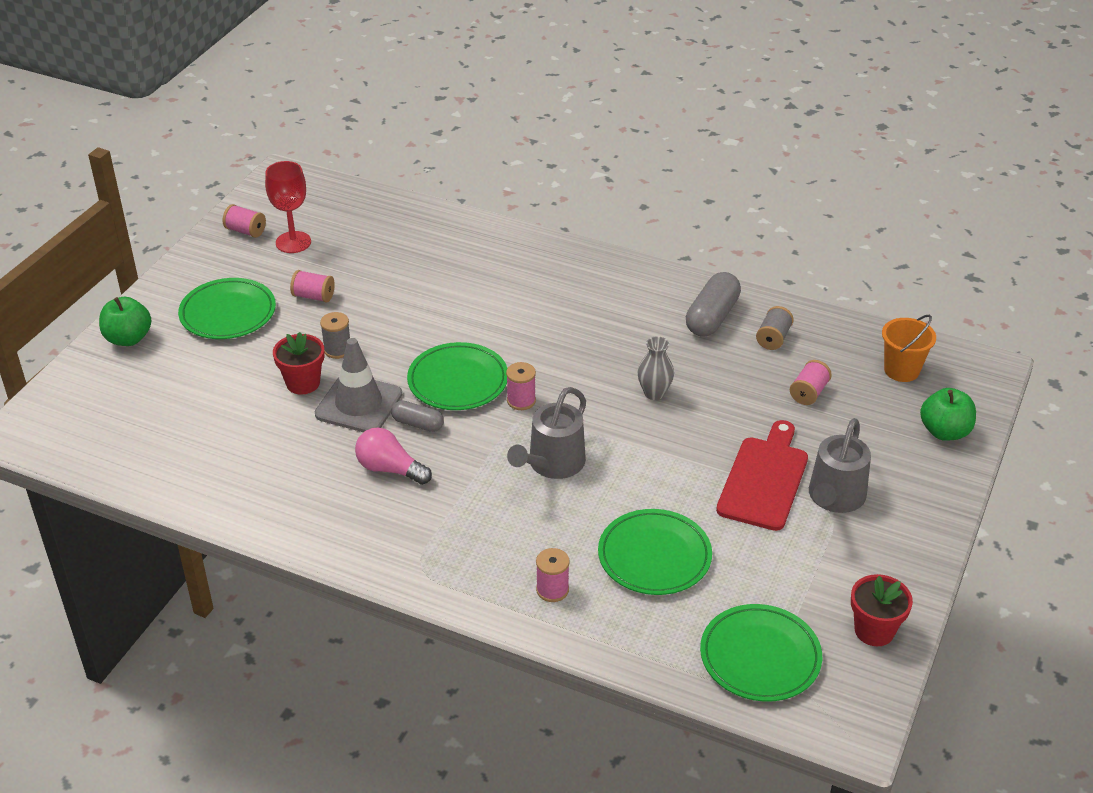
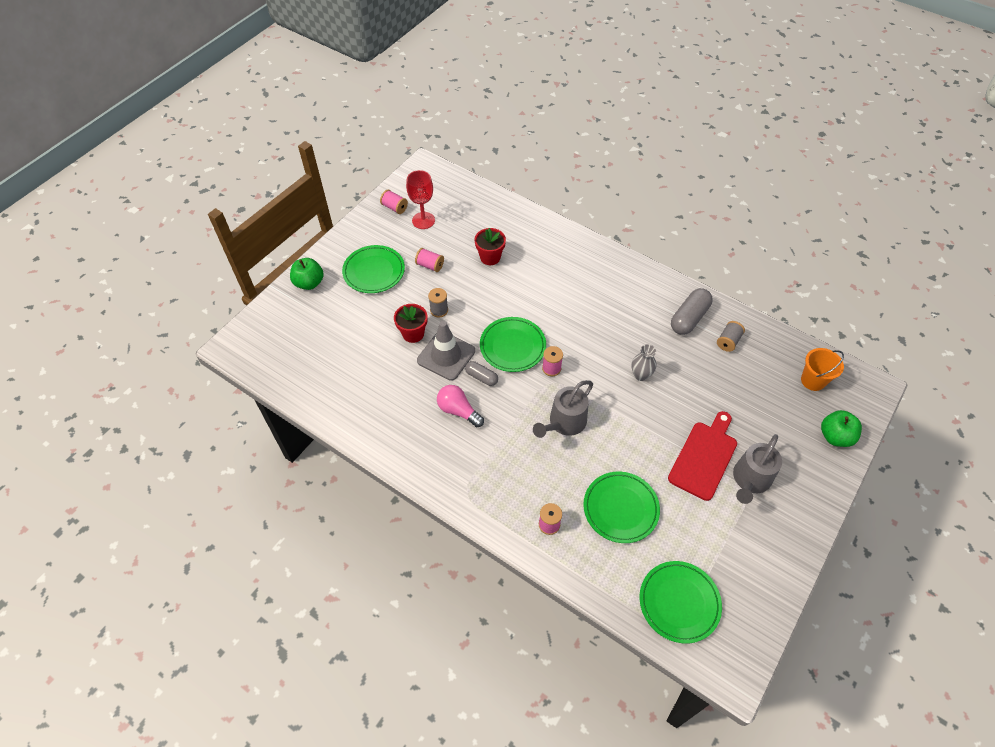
camera: 10 degrees right, 15 degrees up
(809, 393) = (745, 390): pink spool -> none
(874, 630) = (760, 594): red flower pot -> red flower pot (490, 257)

